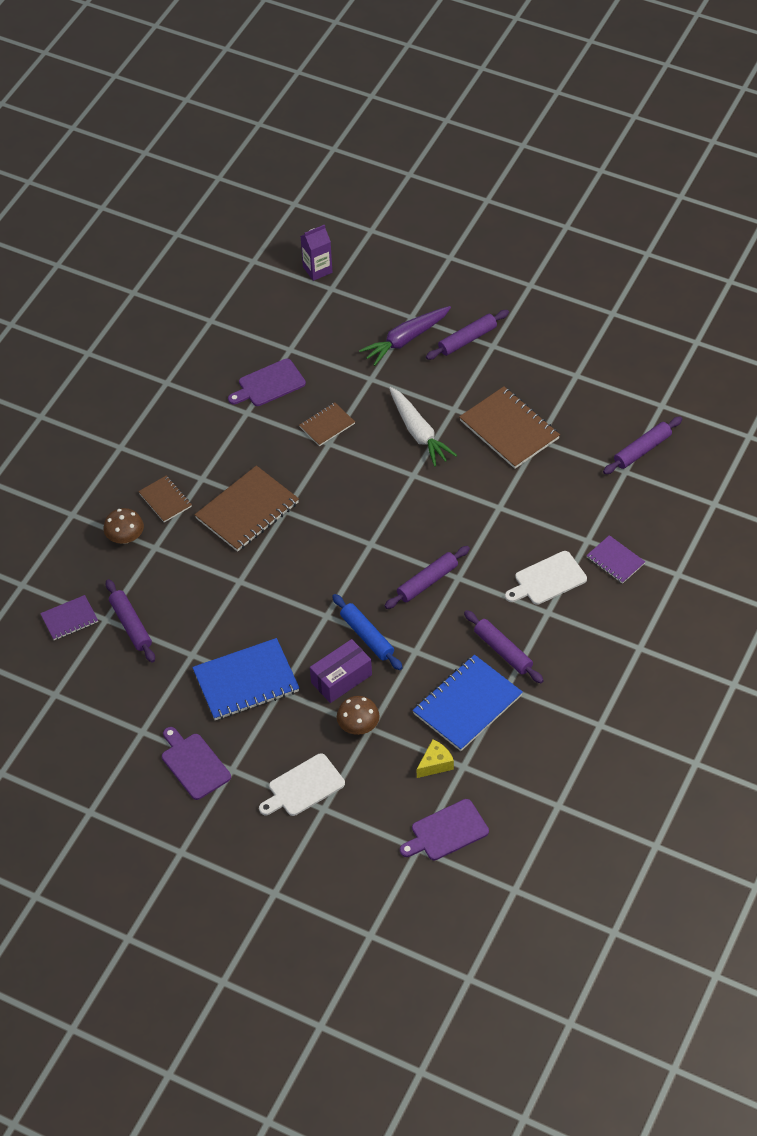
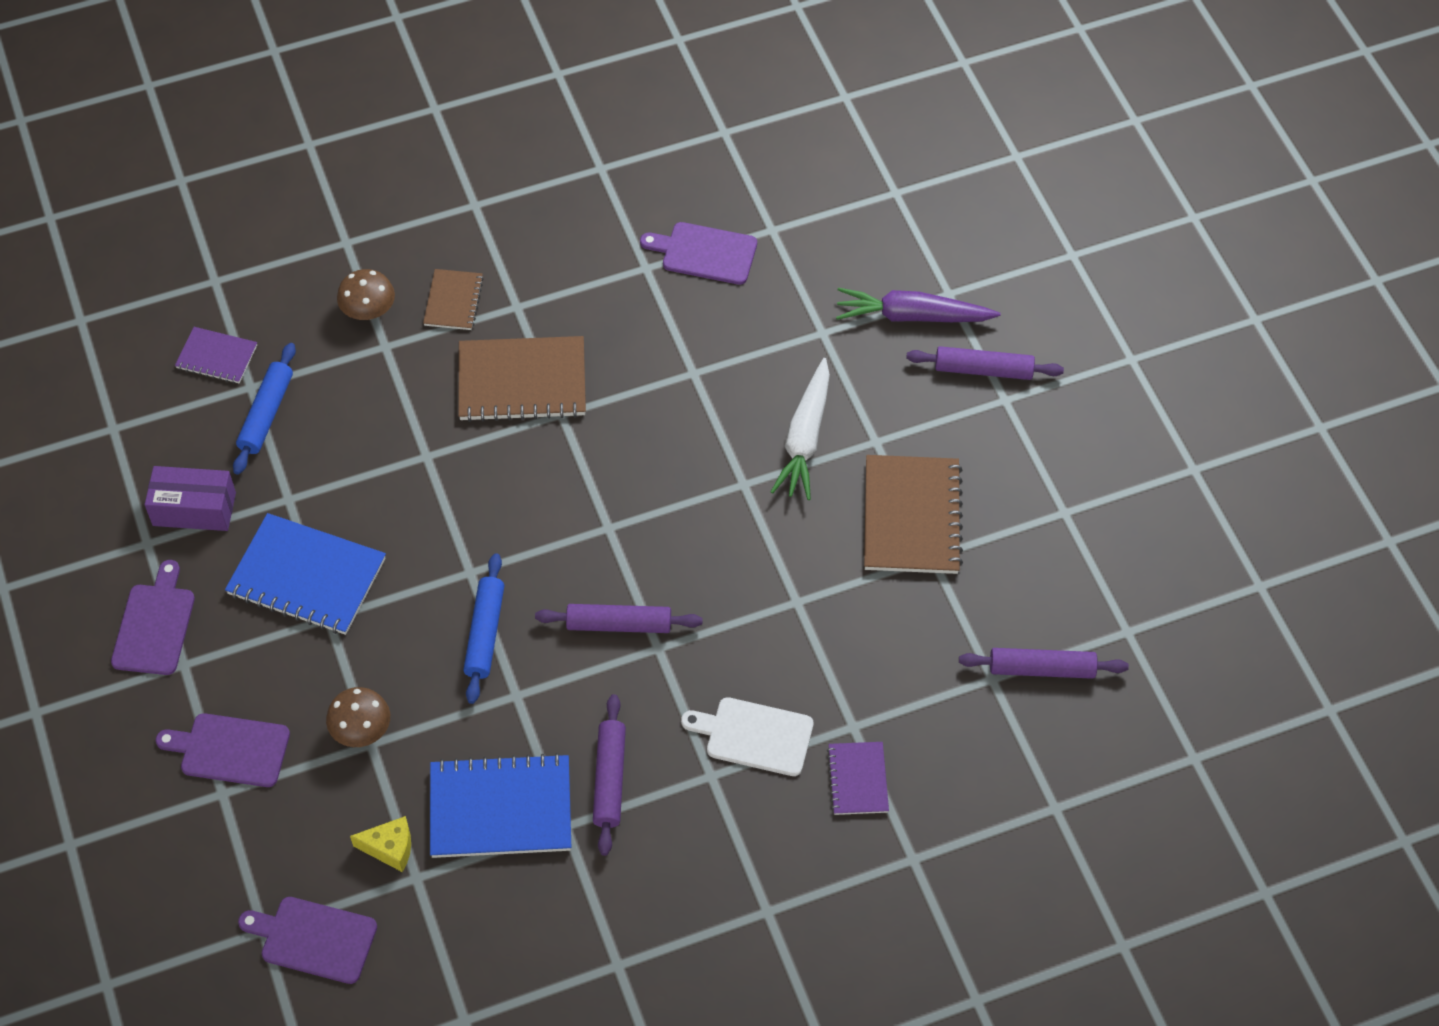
camera: 40 degrees right, 5 degrees up
(131, 625) = (266, 414): purple rolling pin -> blue rolling pin
(303, 787) = (230, 750): white cutting board -> purple cutting board
(317, 270) = (904, 158): purple carton -> none
(327, 425) = (714, 350): brown notebook -> none
(341, 679) = (404, 659): purple box -> purple box (194, 509)

